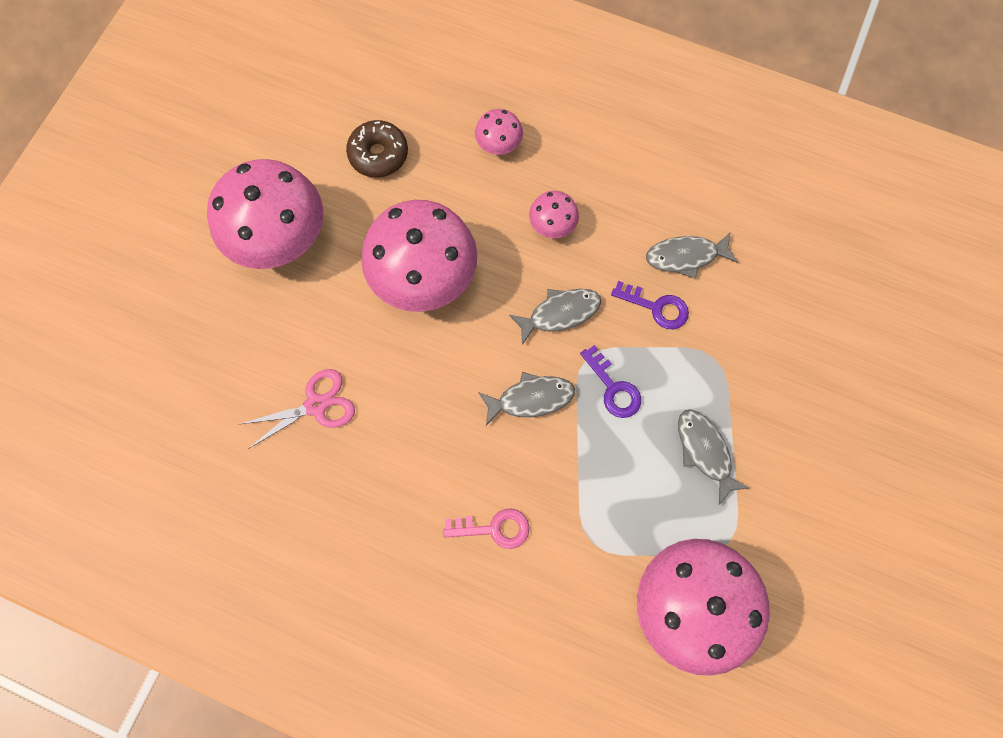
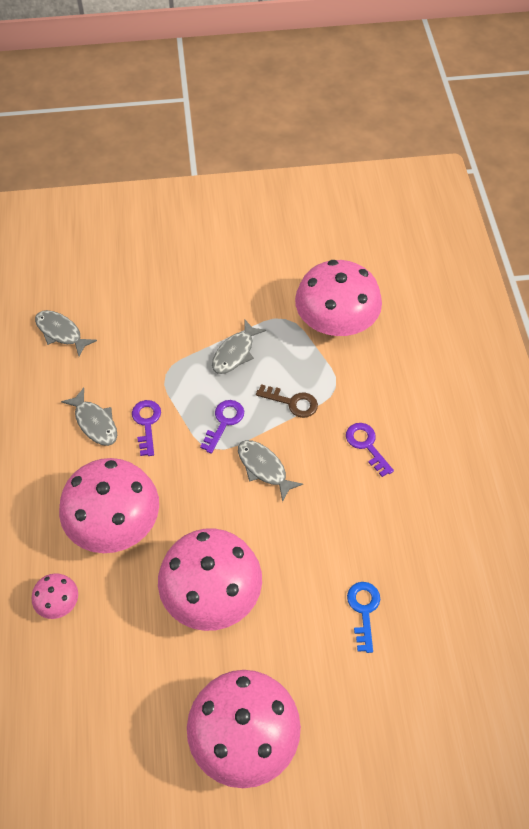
camera: 120 degrees left, 15 degrees down
(316, 405) = (363, 610): pink scissors -> blue key
(378, 154) = (118, 698): brown donut -> none
(494, 528) = (366, 445): pink key -> purple key
(552, 224) = (115, 523): pink mushroom -> pink mushroom, size x2.21
(560, 313) = (187, 481): grey fish -> grey fish (61, 333)
(598, 478) = (292, 402): none -> brown key

